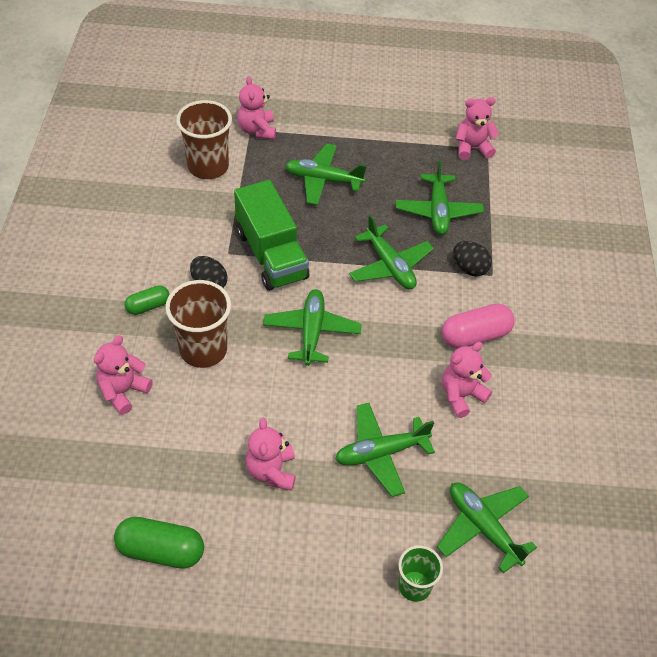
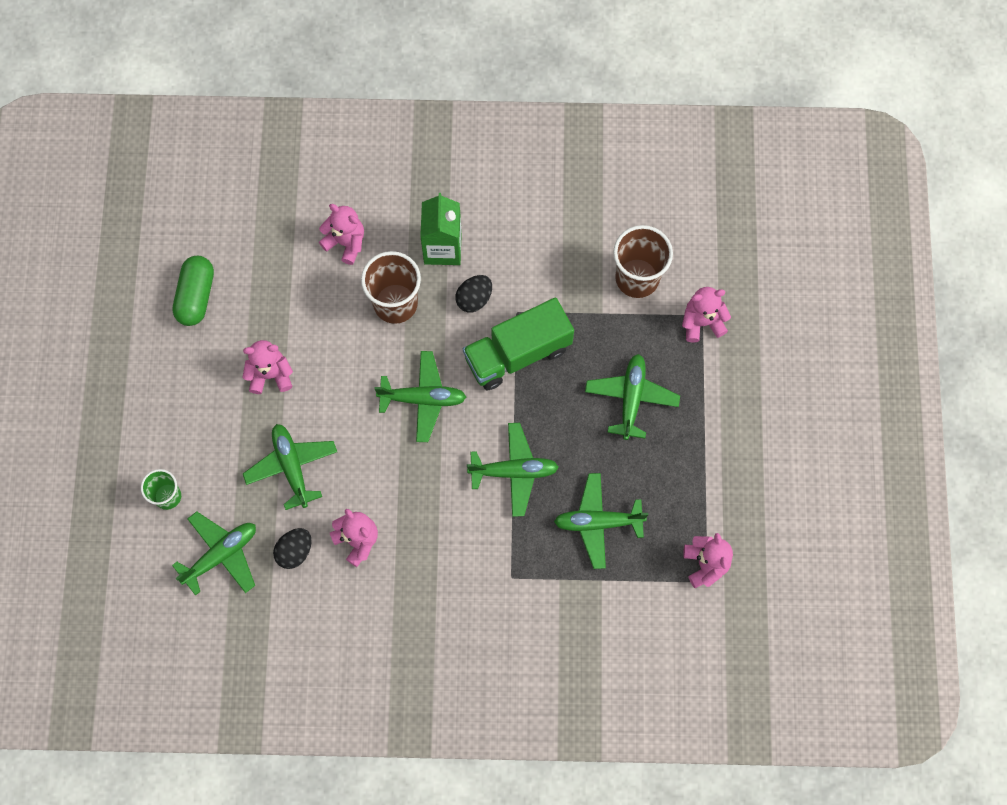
camera: 90 degrees right, 20 degrees up
(148, 306) = (442, 248): green capsule -> green carton
(390, 266) = (514, 471): green plane -> green plane turned 150 degrees counterclockwise
(469, 268) = (518, 554): black egg -> black egg (295, 551)
(475, 336) = (429, 556): pink capsule -> none

